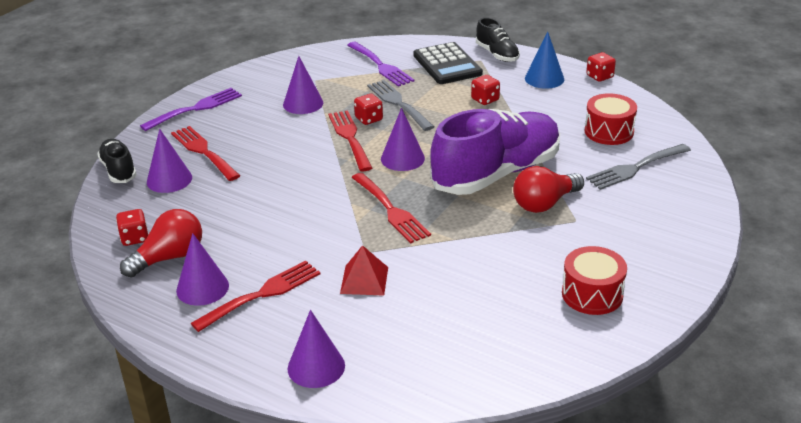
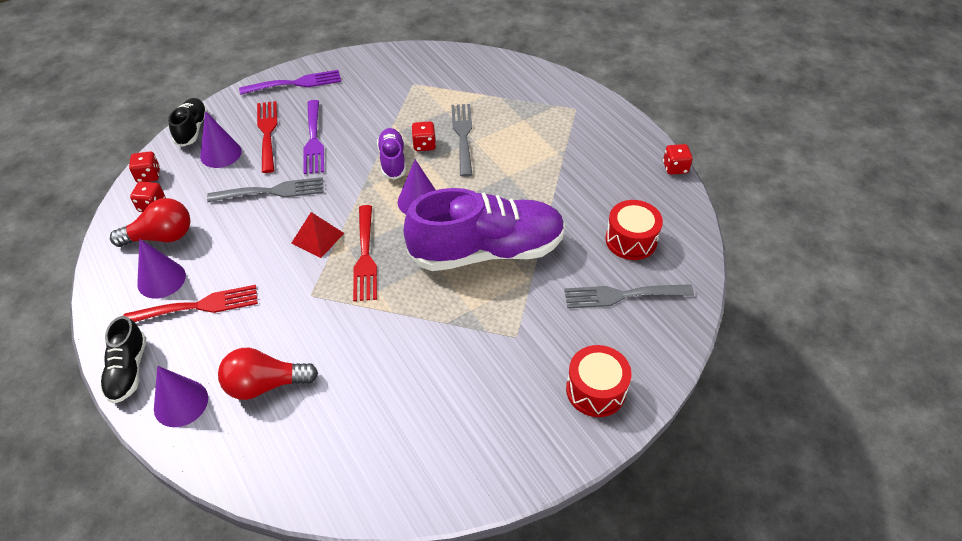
camera: 25 degrees right, 15 degrees up
(252, 191) = (272, 191): none -> grey fork
(303, 103) = (383, 107): purple cone -> none
(350, 138) = (392, 161): red fork -> purple shoe
(364, 280) = (286, 326): red pyramid -> red pyramid (317, 238)
(381, 66) = (481, 86): purple fork -> purple fork (313, 140)
(447, 64) = (540, 104): black calculator -> none
(485, 100) = (543, 158): red dice -> red dice (148, 176)
(497, 54) = (596, 107): black shoe -> black shoe (128, 370)
(544, 78) = (618, 152): blue cone -> none
(544, 203) = (503, 304): red light bulb -> red light bulb (265, 384)
(592, 294) = (463, 431): red drum -> red drum (595, 390)

